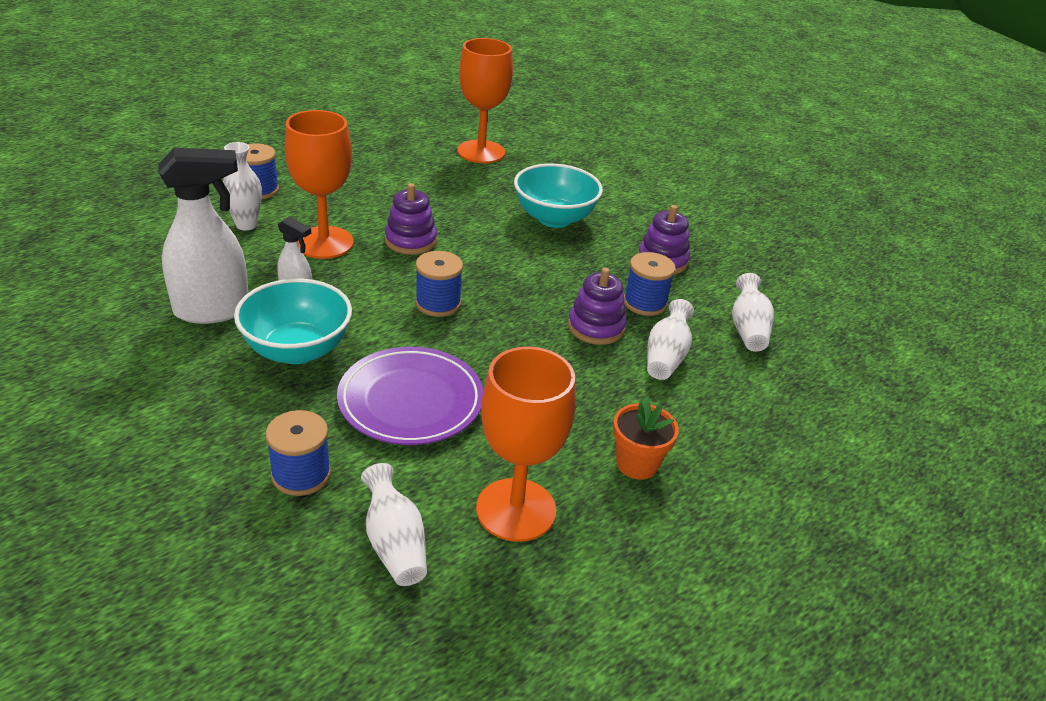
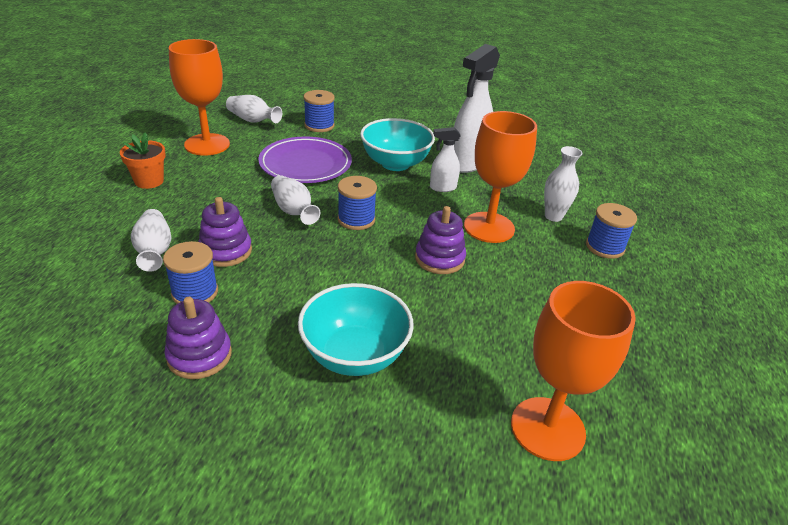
camera: 145 degrees right, 0 degrees up
(748, 329) = (79, 310): white vase -> white vase (294, 211)

